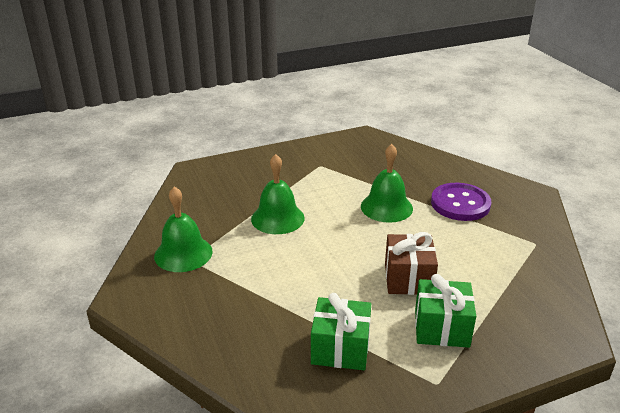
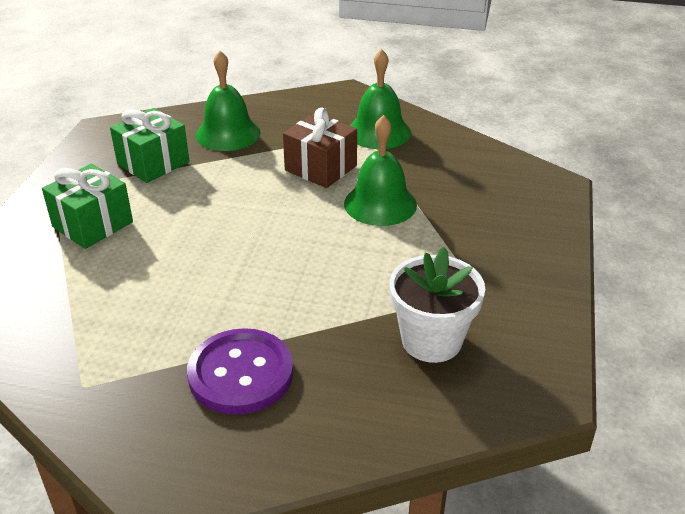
camera: 125 degrees right, 5 degrees up
(371, 166) = (431, 340): none -> white flower pot
(386, 207) = (311, 297): green bell -> green bell (228, 133)
(408, 279) = (174, 241): brown gift -> brown gift (320, 168)

